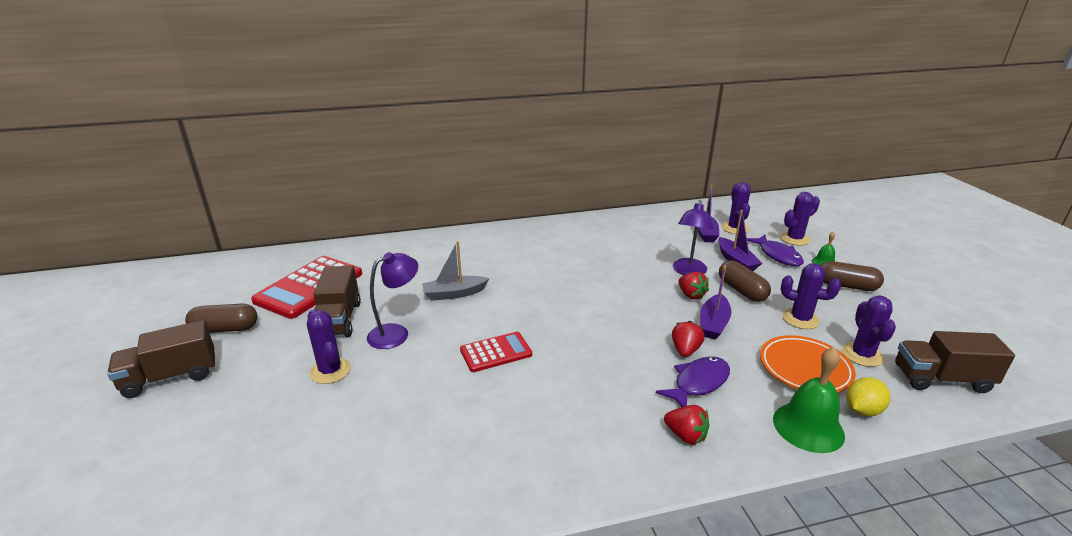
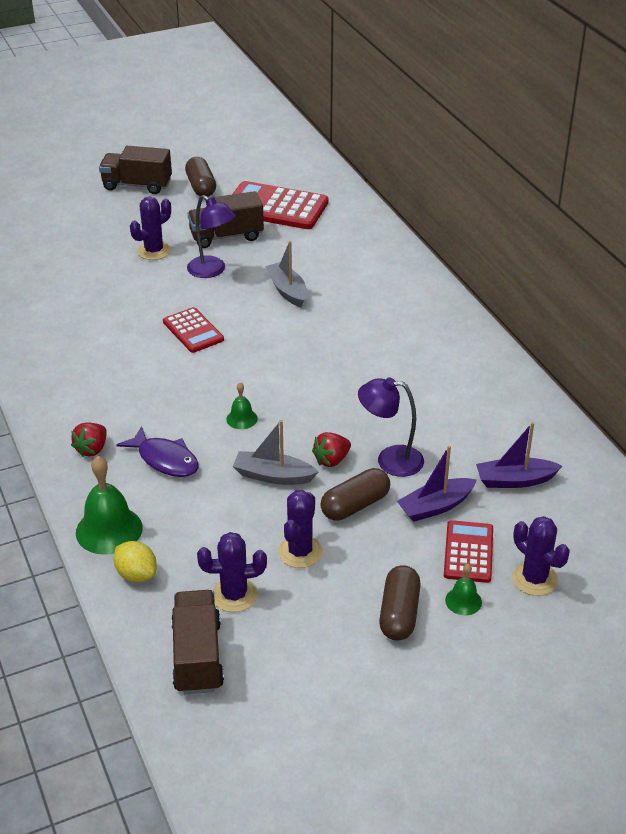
camera: 80 degrees right, 10 degrees up
(171, 377) = (137, 185): brown truck -> brown truck turned 45 degrees counterclockwise
(638, 333) = (241, 419): none -> green bell
(685, 350) = (218, 452): red strawberry -> none
(713, 324) = (273, 476): purple boat -> grey boat
(735, 228) = (545, 514): purple cactus -> none
(777, 255) = (468, 552): purple fish -> red calculator
(804, 368) = (200, 541): orange plate -> none

